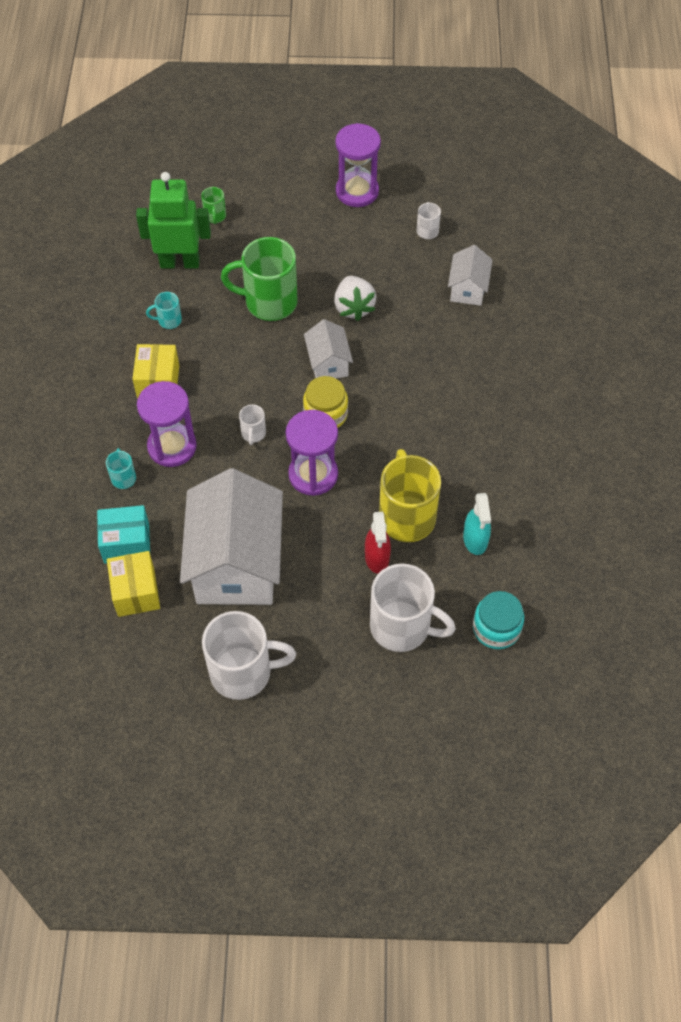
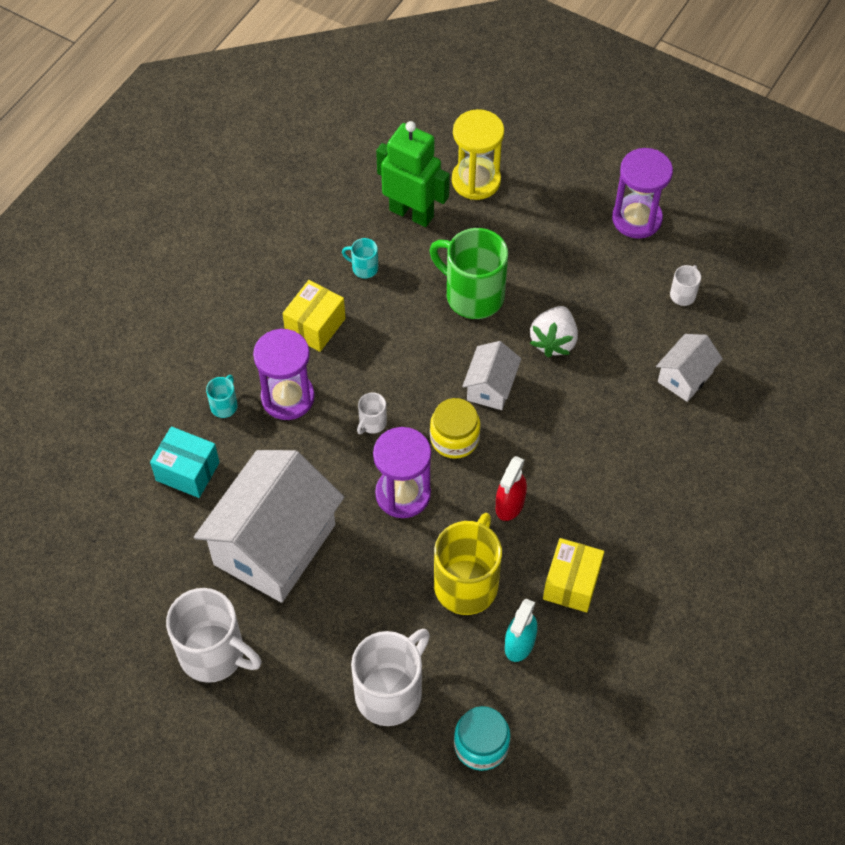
camera: 30 degrees right, 0 degrees up
(136, 592) = (167, 523): yellow box -> yellow box (571, 583)
(215, 216) = (476, 180): green mug -> yellow hourglass
(377, 558) = (410, 610): red spray bottle -> red spray bottle (510, 505)
(402, 627) = (390, 692): white mug -> white mug turned 105 degrees counterclockwise

